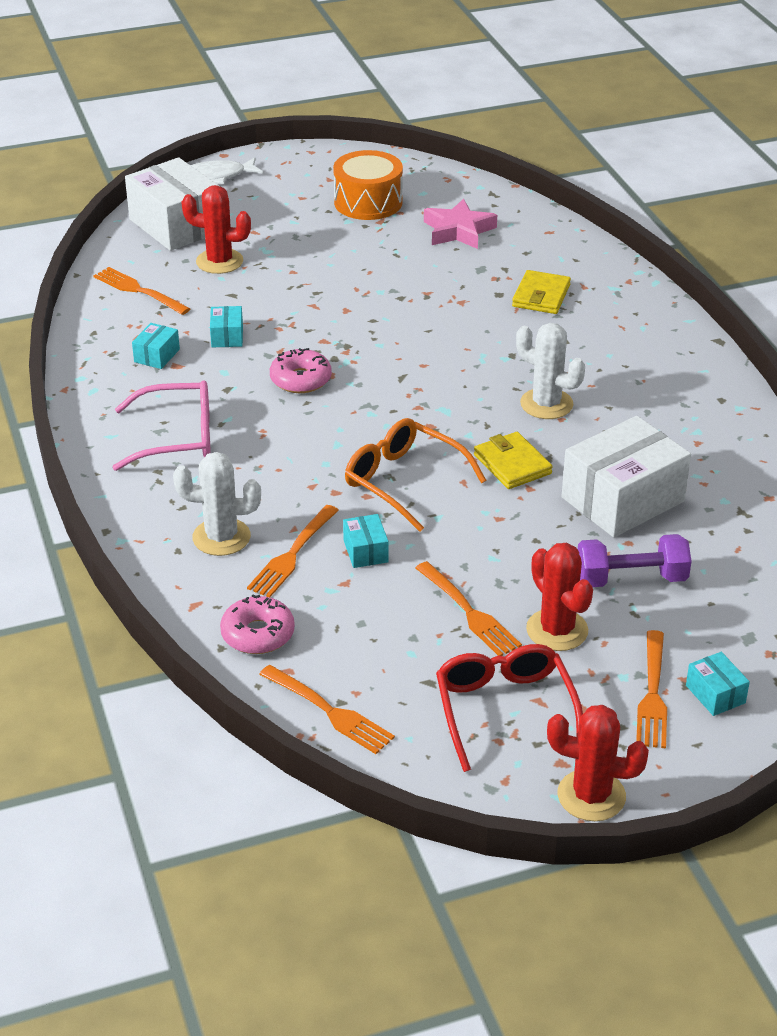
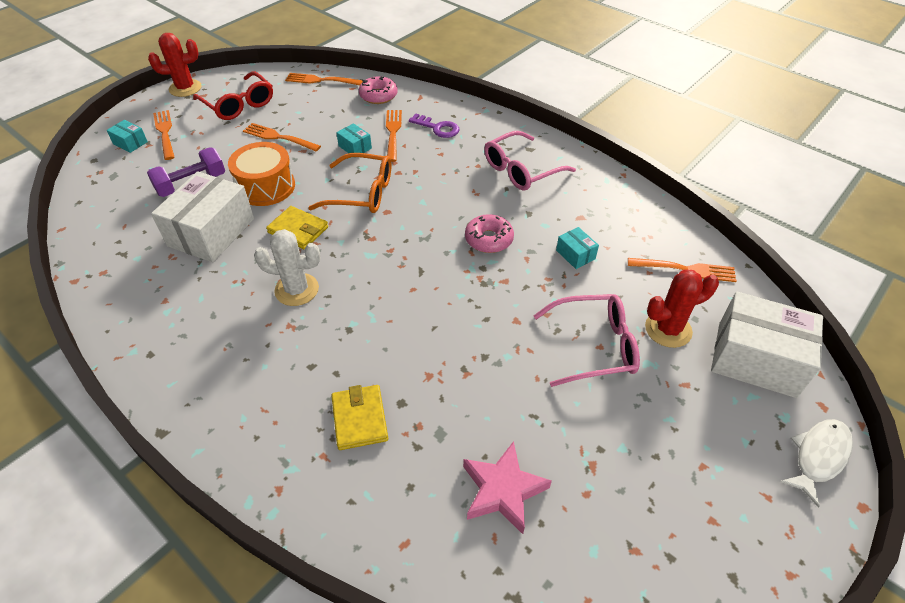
camera: 150 degrees right, 10 degrees up
(157, 355) = (601, 219): turquoise box -> none
(221, 537) = (438, 128): white cactus -> purple key
(297, 273) = (595, 346): none -> pink glasses
(368, 202) = (633, 494): orange drum -> orange drum (266, 187)
(557, 630) = (226, 144): red cactus -> none

